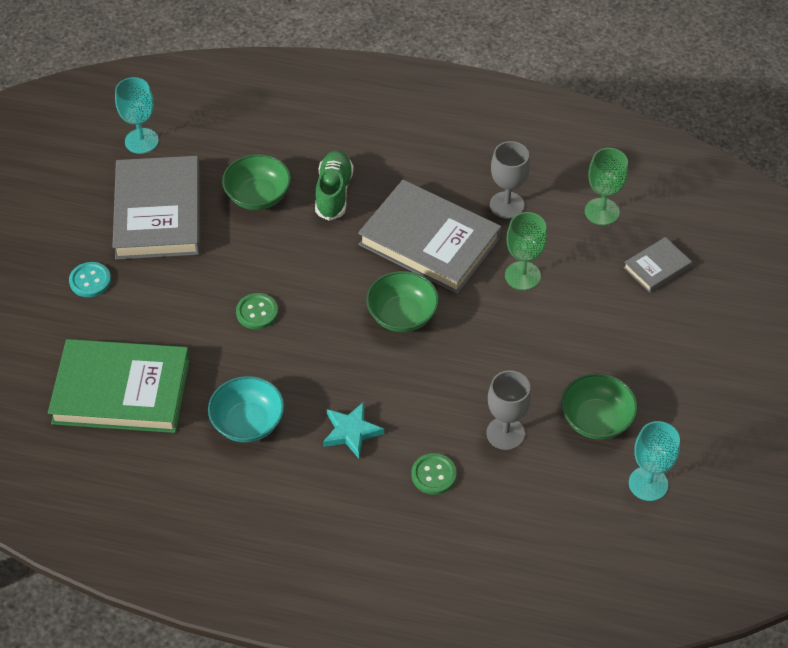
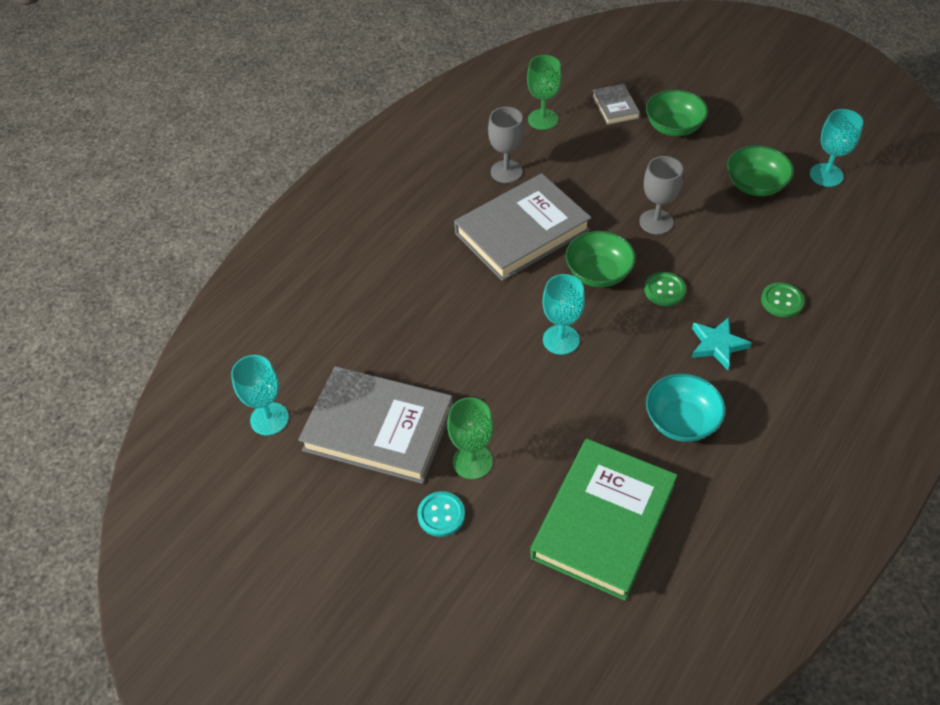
camera: 65 degrees left, 0 degrees up
(257, 312) = (548, 379): green button -> green button (664, 290)
(258, 196) = (402, 339): green bowl -> green bowl (673, 127)
(306, 309) = (561, 339): none -> turquoise goblet
(334, 193) = (429, 281): green shoe -> none
(505, 433) = (751, 243): grey goblet -> grey goblet (656, 222)
(522, 276) = (588, 184): green goblet -> green goblet (472, 461)

